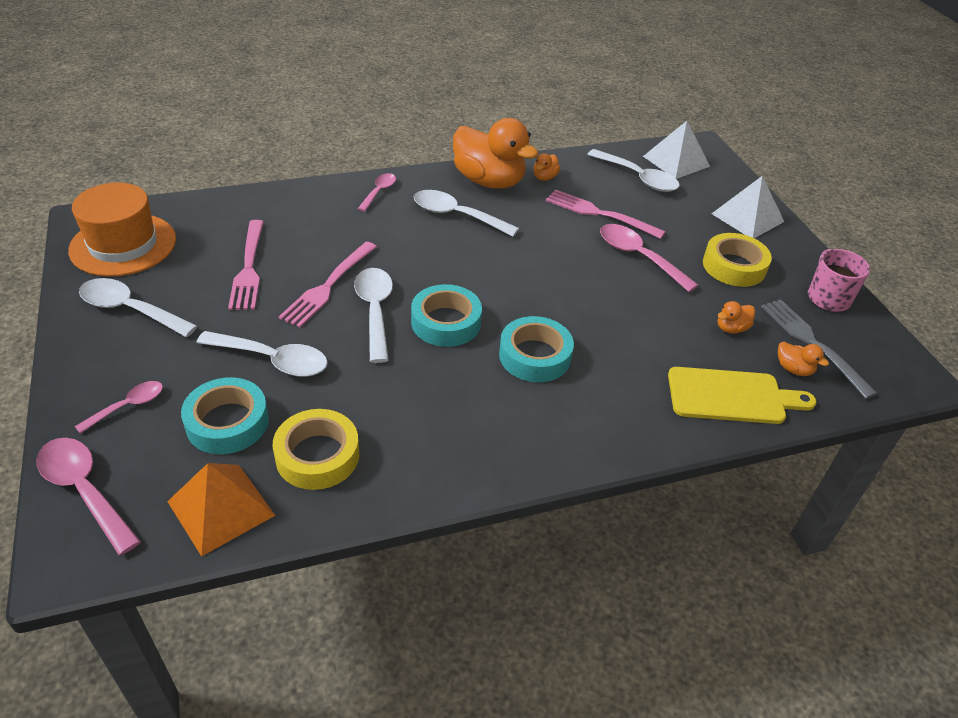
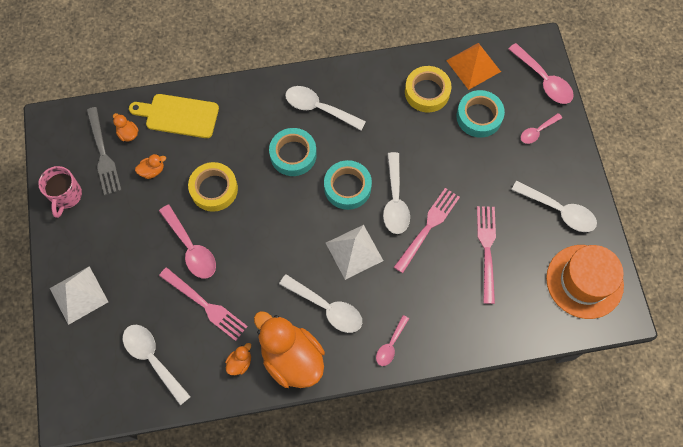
camera: 170 degrees left, 25 degrees up
(273, 360) = (459, 161): white spoon -> white spoon (318, 108)
(676, 161) = (105, 387): white pyramid -> white pyramid (354, 251)
(734, 266) = (120, 234): yellow tape -> yellow tape (214, 189)

